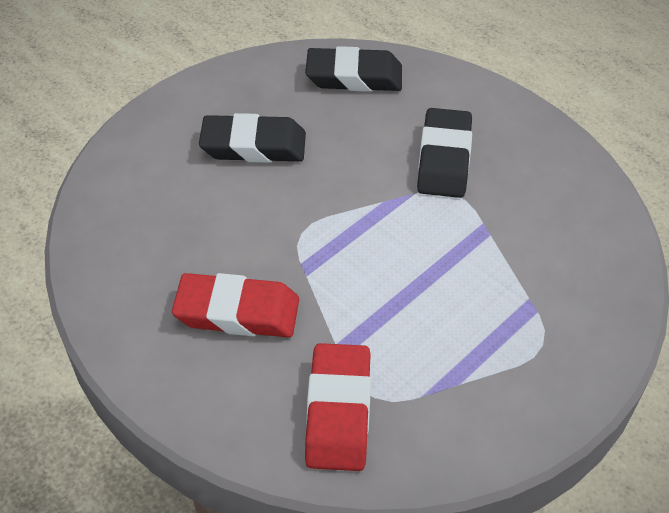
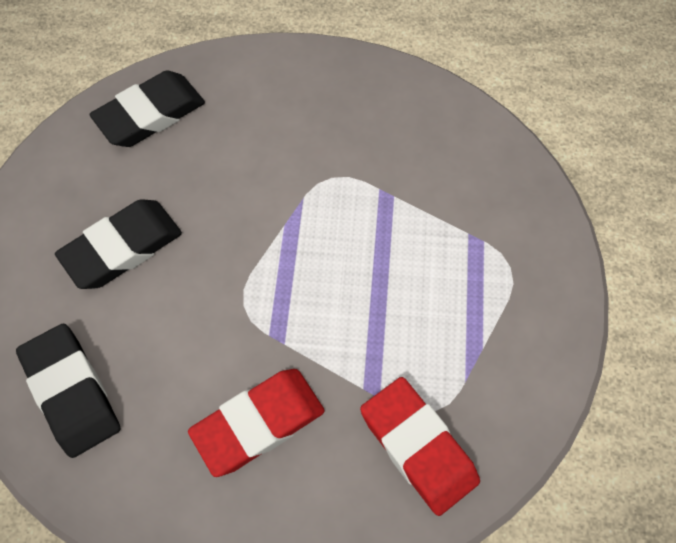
camera: 40 degrees left, 15 degrees up
(444, 159) = (299, 148): black eraser -> black eraser (72, 392)

